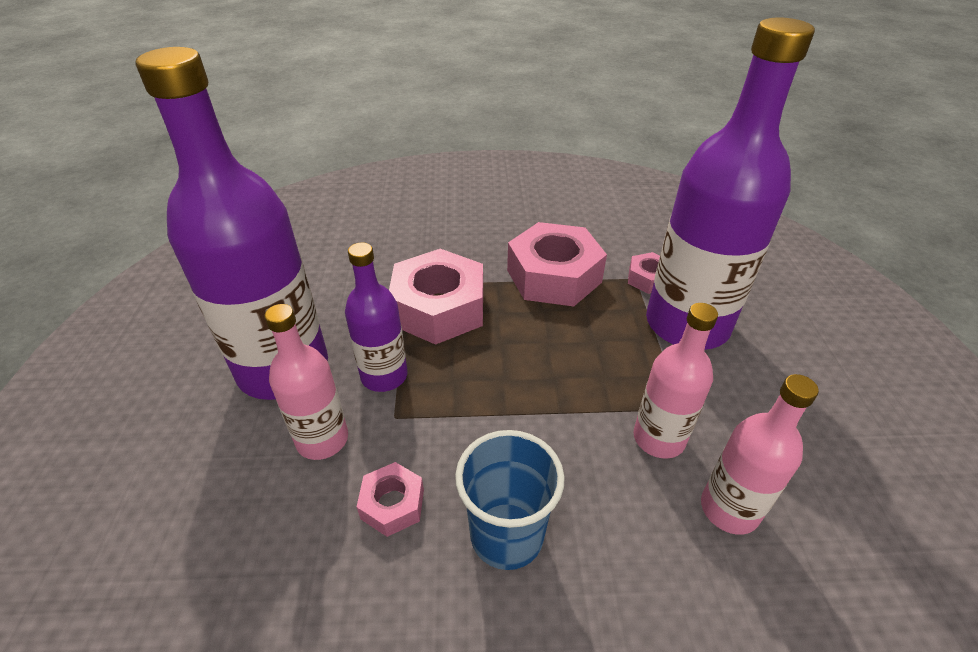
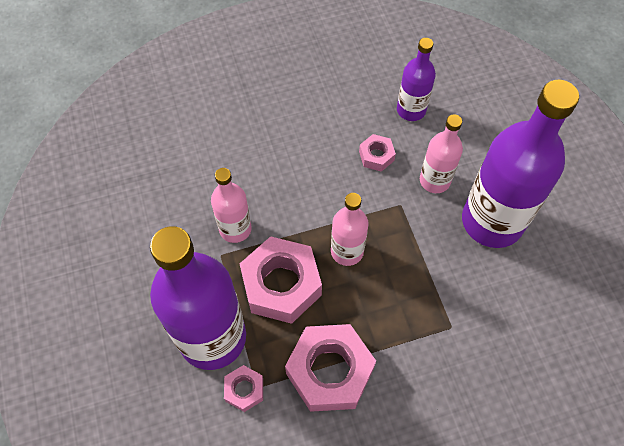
camera: 165 degrees right, 20 degrees up
(384, 376) = (422, 232): purple bottle -> purple bottle (411, 110)
(439, 308) = (413, 305): pink nut -> pink nut (281, 285)
(507, 535) = (312, 155): blue cup -> none
(729, 509) = (197, 195): pink bottle -> pink bottle (347, 251)

